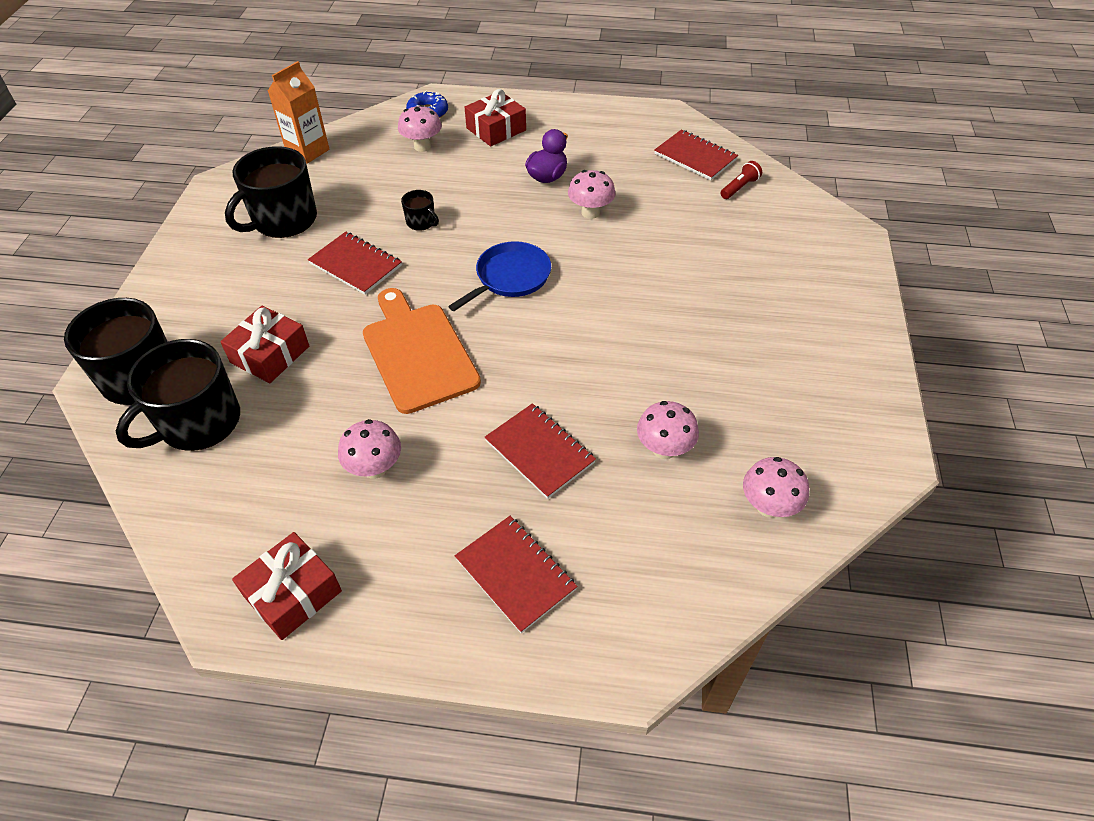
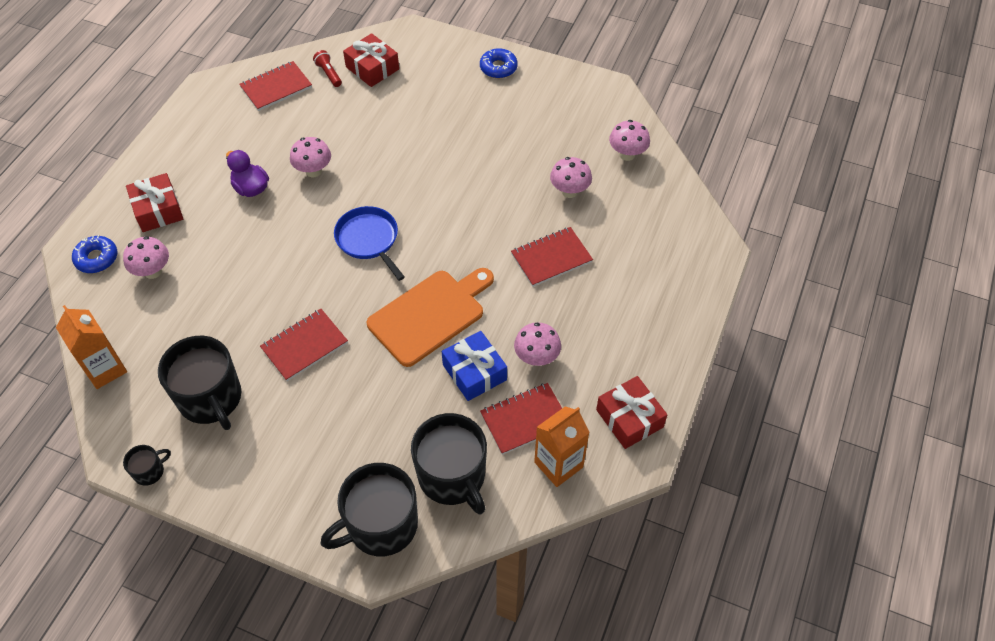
camera: 75 degrees left, 5 degrees up
(217, 524) = (558, 464): none -> orange carton
(270, 354) = (392, 420): red gift -> red gift (372, 68)
(343, 411) = (474, 372): none -> blue gift
(418, 353) = (430, 315): orange cutting board -> orange cutting board turned 150 degrees clockwise
(421, 222) = (268, 289): black mug -> black mug (149, 471)
(515, 574) = (644, 291): red notebook -> red notebook (525, 419)
(847, 327) = (498, 68): none -> blue donut

